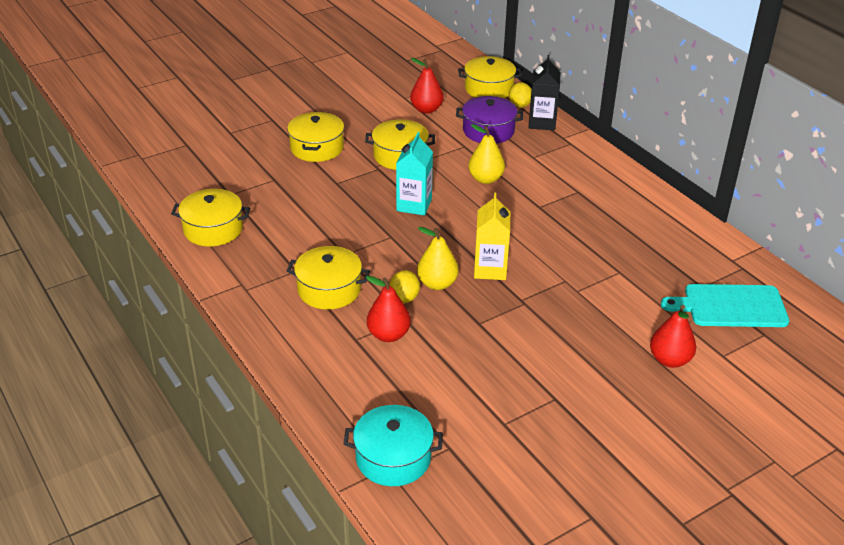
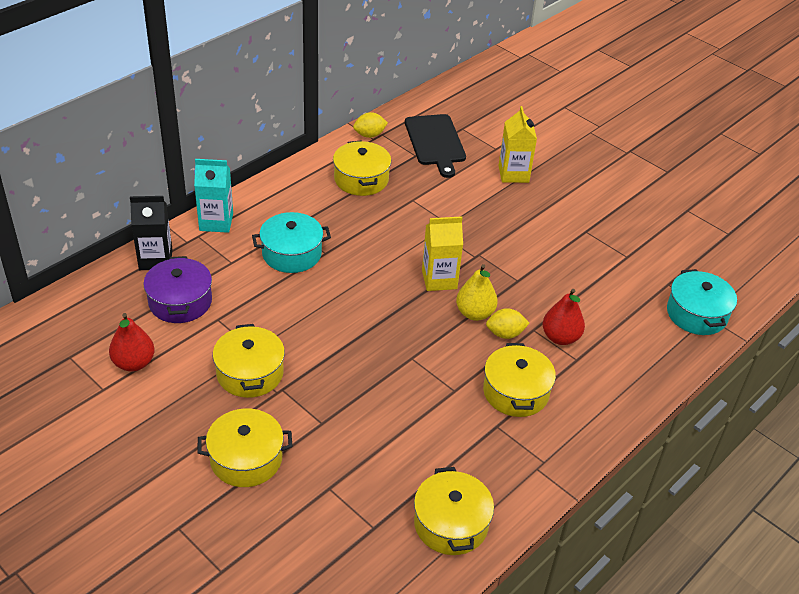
camera: 105 degrees left, 5 degrees up
(414, 205) = (349, 347): turquoise carton -> turquoise carton (216, 222)
(485, 179) = (284, 295): yellow pear -> none
(489, 89) = (75, 310): yellow pot -> yellow pot (361, 179)
(520, 105) = (116, 280): yellow lemon -> yellow lemon (369, 135)
(540, 188) = (292, 253): none -> turquoise pot
(669, 360) = (513, 174): red pear -> yellow carton
(731, 306) = (435, 142): turquoise cutting board -> black cutting board

